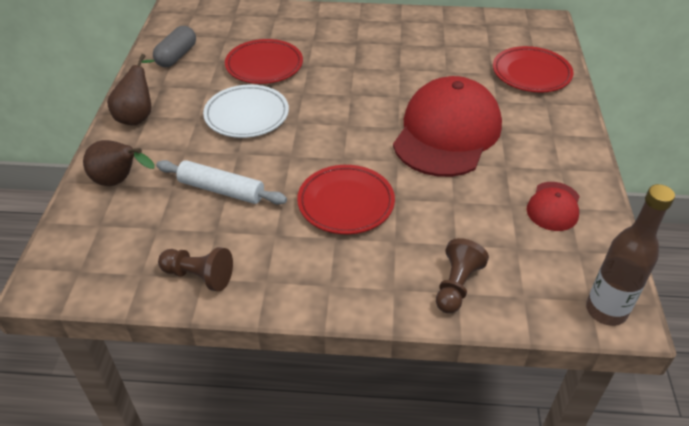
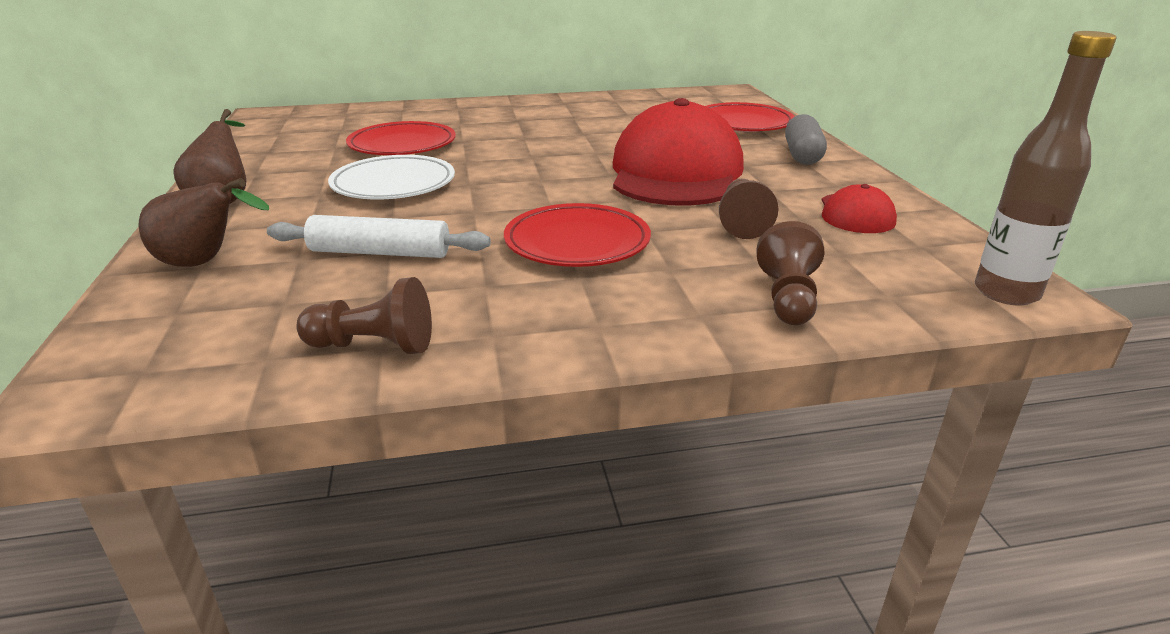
camera: 15 degrees left, 15 degrees down
(176, 56) = (273, 148): grey capsule -> grey capsule (802, 155)
(466, 202) = (742, 223): none -> brown pawn

